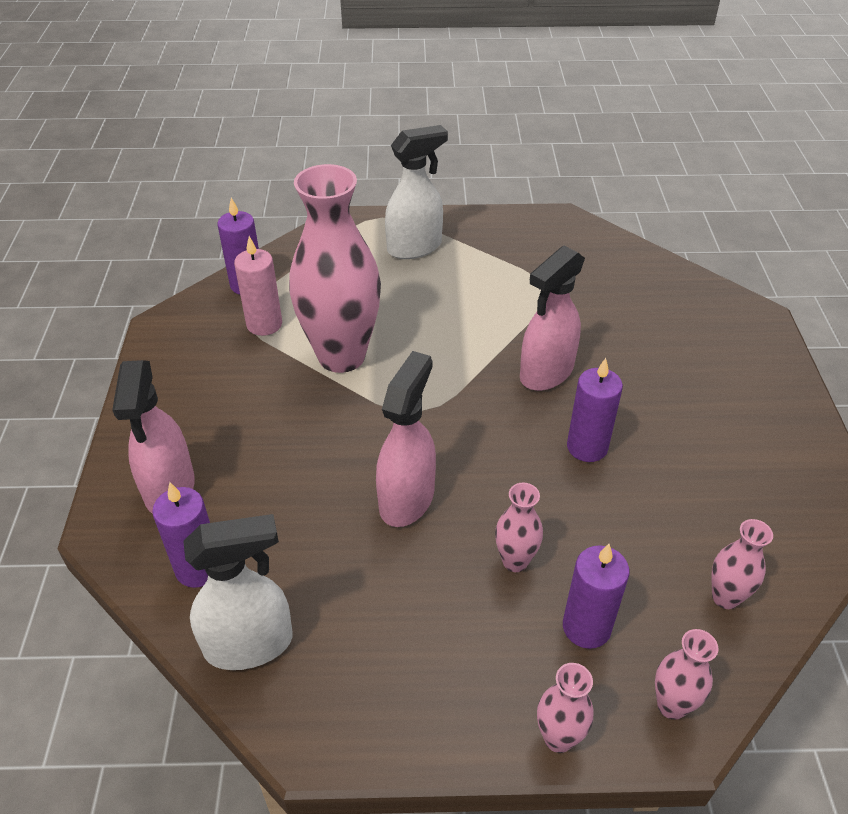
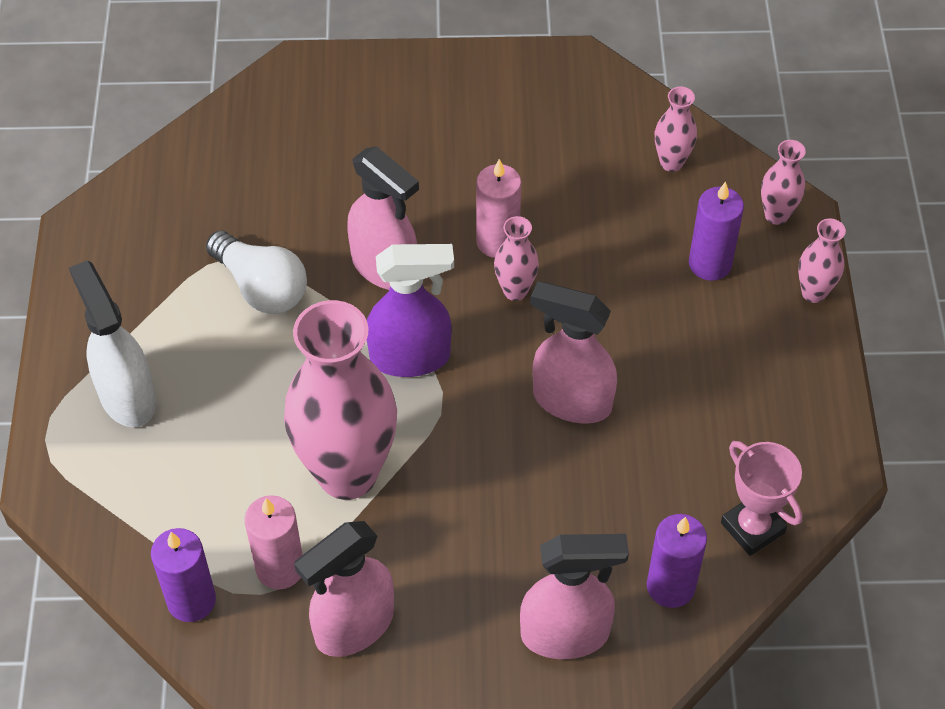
camera: 90 degrees left, 10 degrees up
(208, 363) = (353, 626): none -> pink spray bottle
(250, 644) = (752, 527): white spray bottle -> pink trophy
(453, 390) = (411, 357): none -> purple spray bottle
(515, 561) = (643, 312): pink vase -> pink vase (515, 291)
(517, 305) = (261, 287): none -> white light bulb
(587, 447) = (497, 241): purple candle -> pink candle

